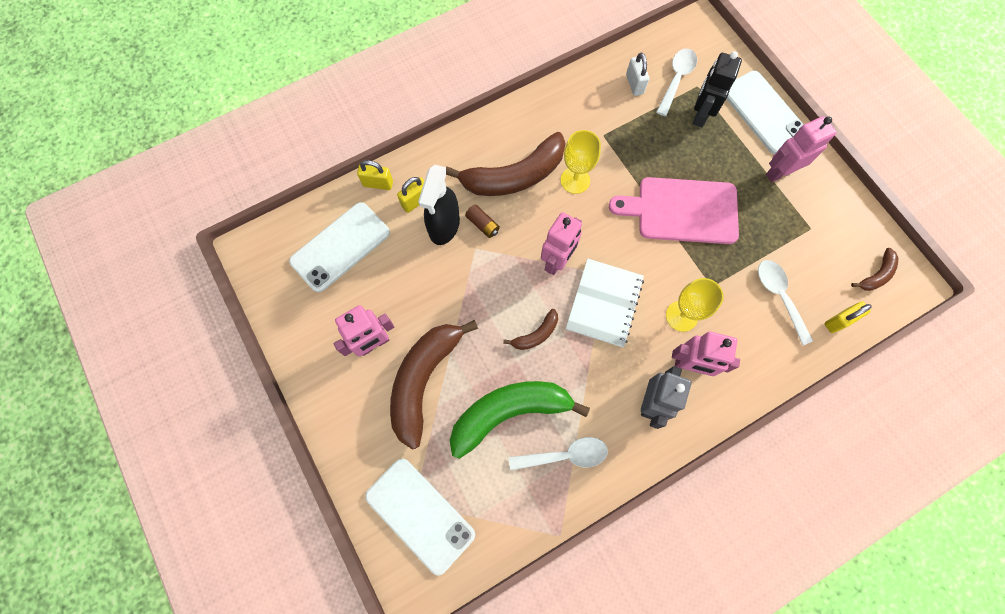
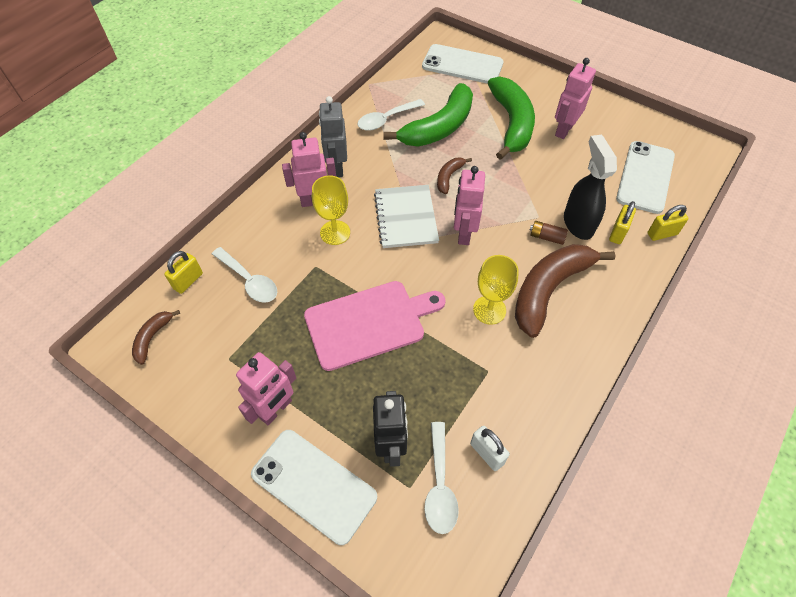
camera: 155 degrees right, 15 degrees down
(424, 380) = (511, 123): brown banana -> green banana

